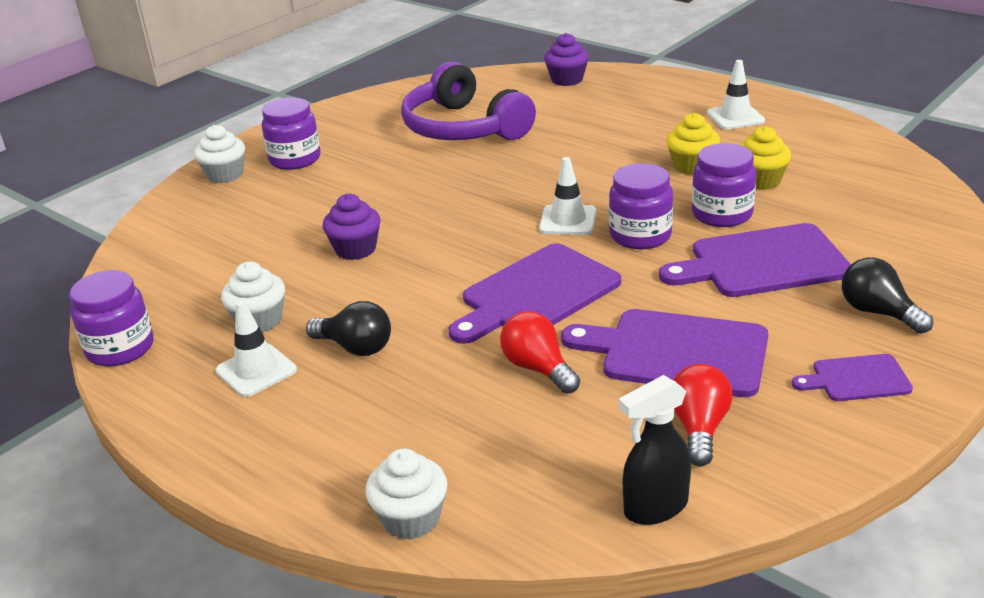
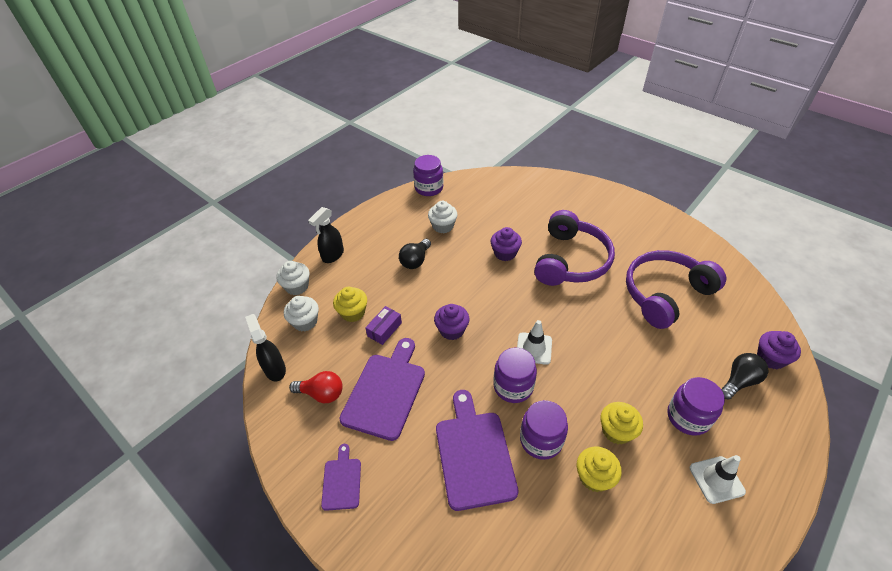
camera: 90 degrees right, 15 degrees up
(225, 175) = (588, 194): white cupcake -> white cupcake (305, 322)
(256, 370) = (404, 230): white traffic cone -> none
(295, 159) = (609, 218): purple jar -> purple jar (688, 417)
(313, 473) = (332, 255): none -> black spray bottle
(385, 191) = (571, 260): none -> purple headphones
(495, 415) = (353, 313): none -> yellow cupcake
(536, 294) = (452, 330): purple cutting board -> purple cupcake
(538, 368) = (384, 329): red light bulb -> purple box
(878, 312) = (405, 514): black light bulb -> black light bulb (739, 381)

